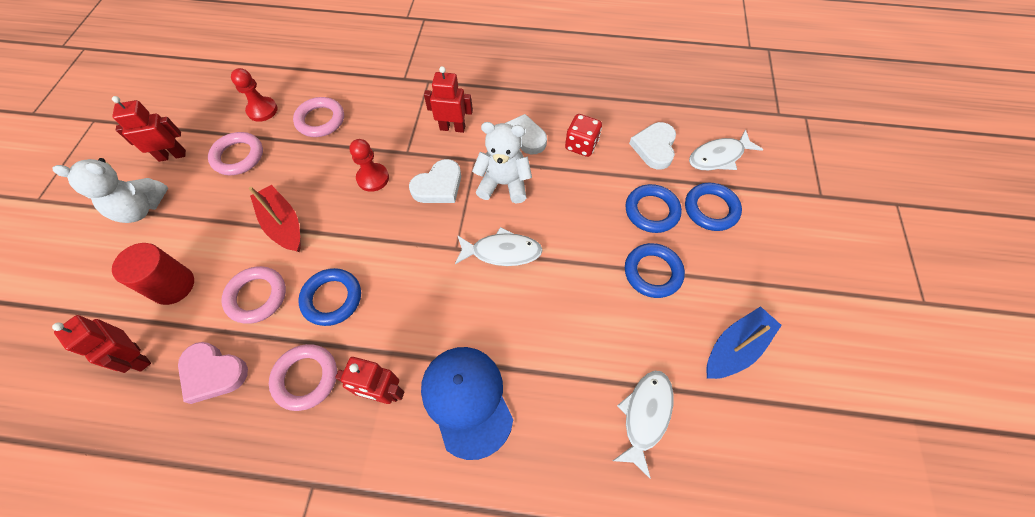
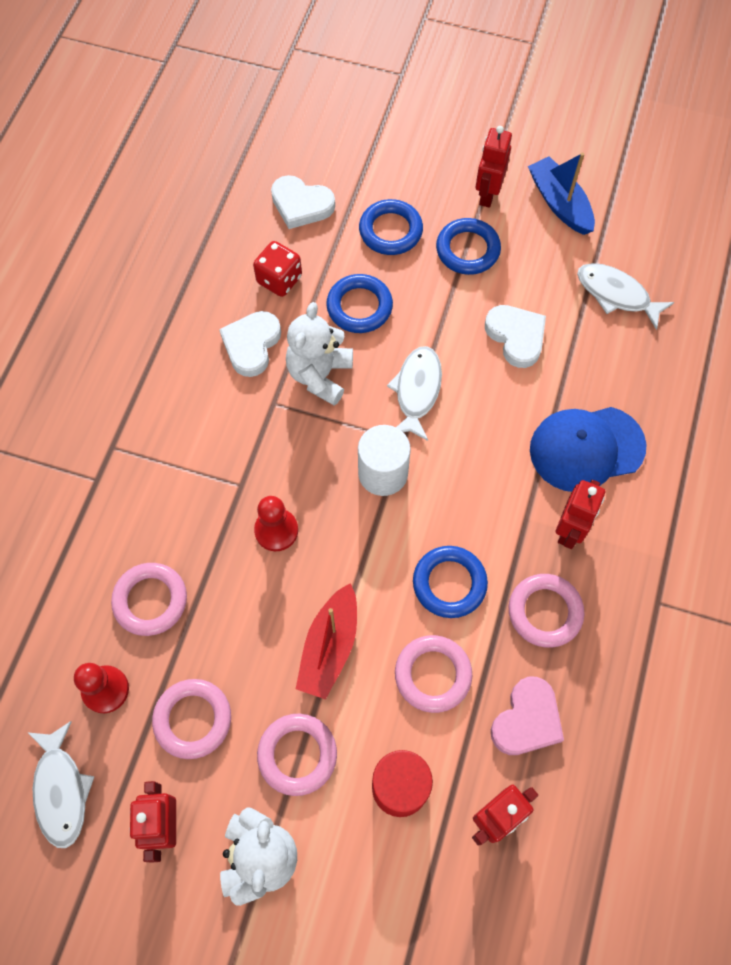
camera: 80 degrees left, 5 degrees up
(206, 218) = (297, 755): none -> pink ring
(283, 225) = (329, 647): red boat -> red boat turned 45 degrees counterclockwise
(424, 238) = (383, 473): none -> white cylinder
(438, 186) = (306, 450): white heart -> white heart (516, 336)
(452, 128) = (212, 424): red robot -> red robot (487, 194)
(711, 209) = (399, 175): blue ring -> blue ring (359, 307)
(719, 156) = (329, 146): white fish -> white fish (61, 790)

